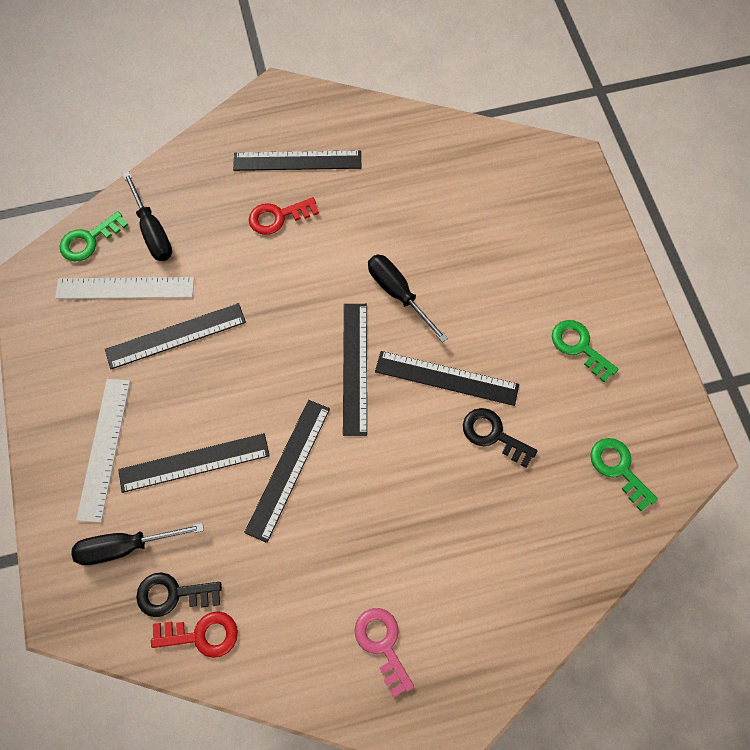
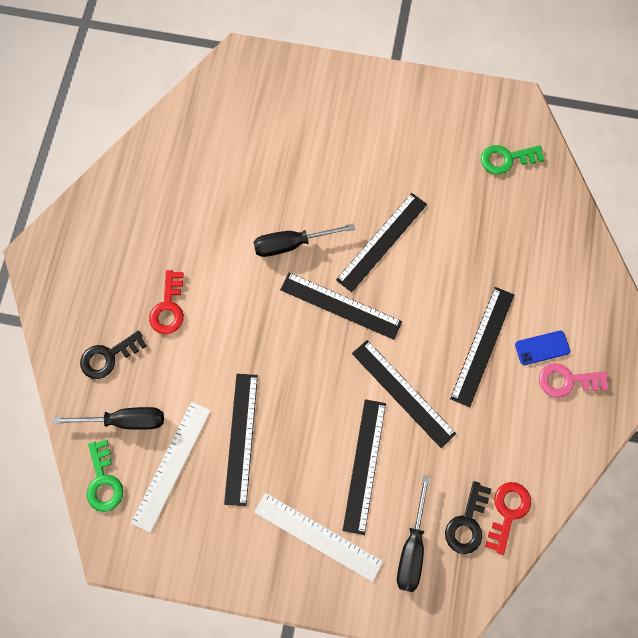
camera: 65 degrees left, 5 degrees up
(297, 160) = (120, 268): black ruler -> black ruler (482, 345)
(408, 599) = (542, 348): none -> blue phone
(493, 435) = (443, 230): black key -> black key (108, 357)
(579, 347) = (401, 136): green key -> none

